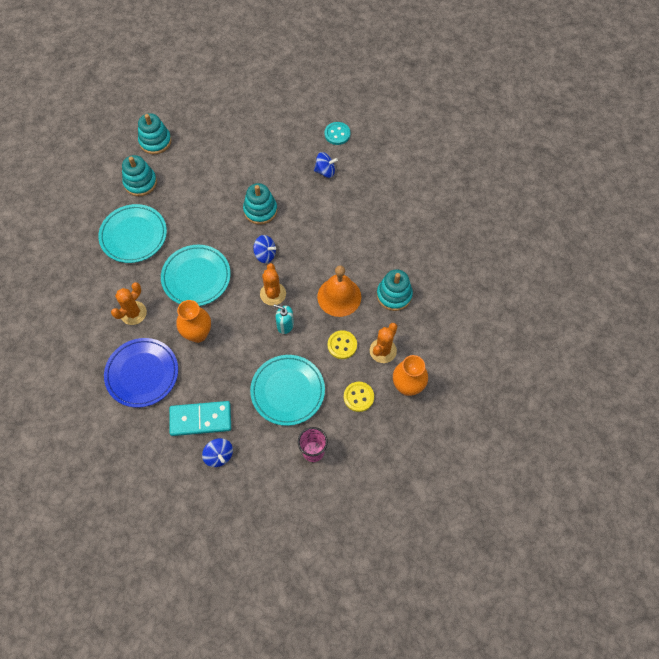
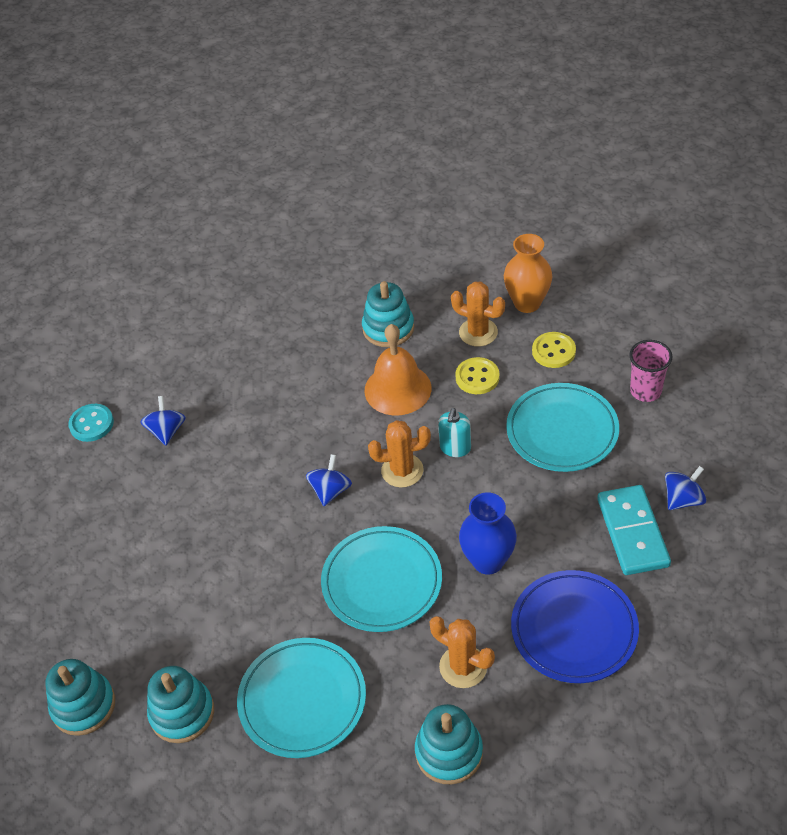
camera: 90 degrees left, 15 degrees down
(198, 334) = (488, 561): orange vase -> blue vase
(260, 210) = (244, 509): turquoise stacking toy -> turquoise stacking toy (449, 752)

